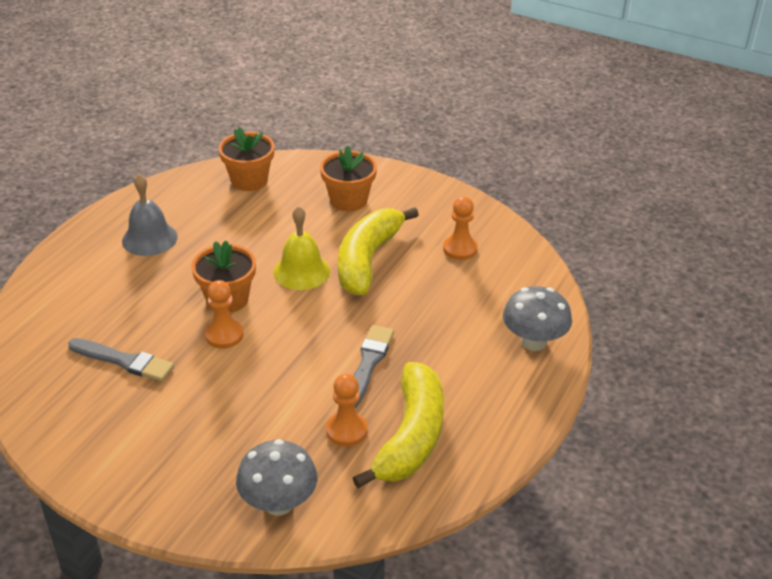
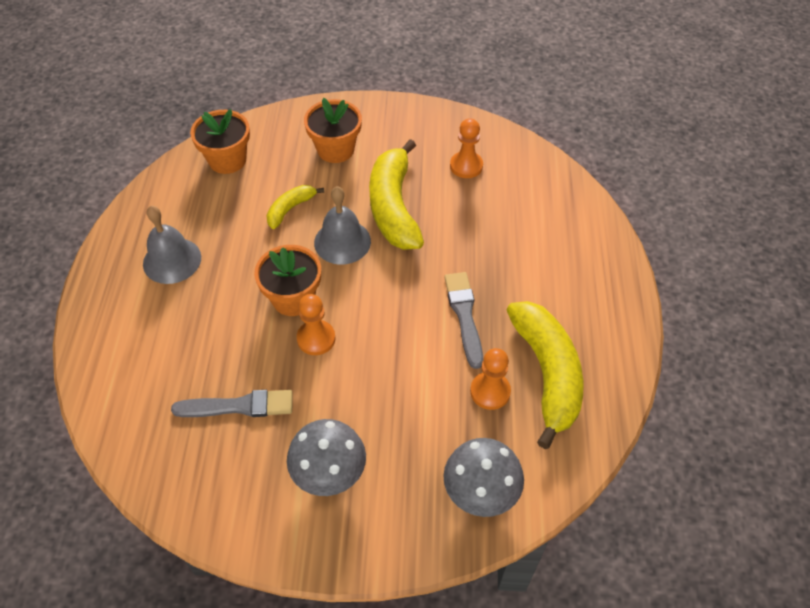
camera: 25 degrees left, 15 degrees up
(275, 233) = (290, 209): none -> yellow banana
(301, 271) = (342, 242): yellow bell -> grey bell
(533, 342) = (585, 237): grey mushroom -> grey mushroom (329, 473)

